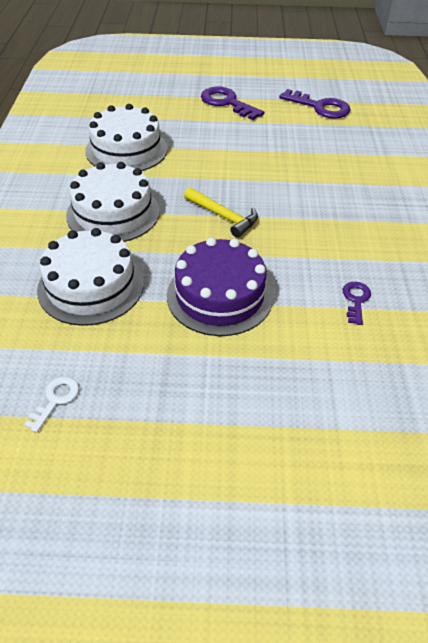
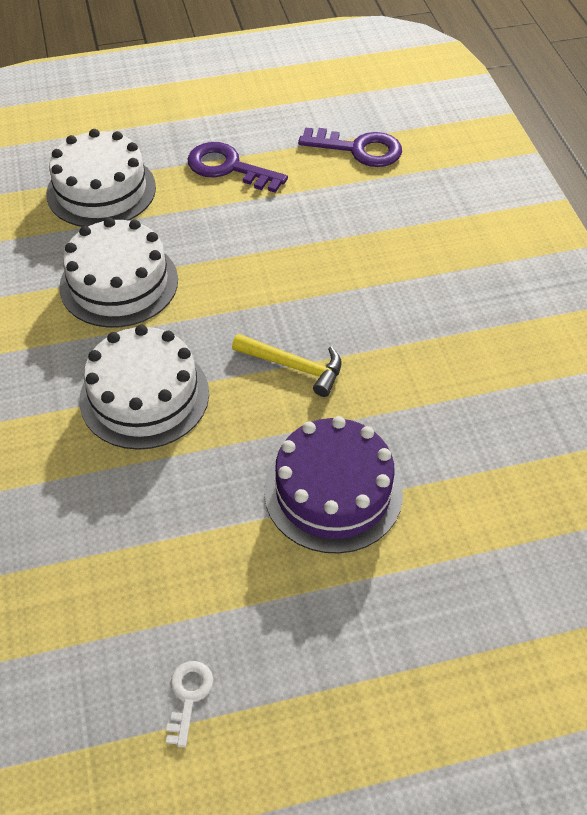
camera: 15 degrees left, 5 degrees up
(91, 286) = (163, 520): white cake -> white cake (101, 190)
(356, 300) = (500, 455): purple key -> none

